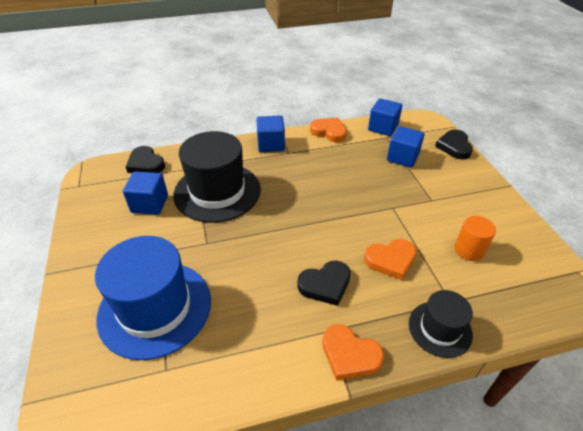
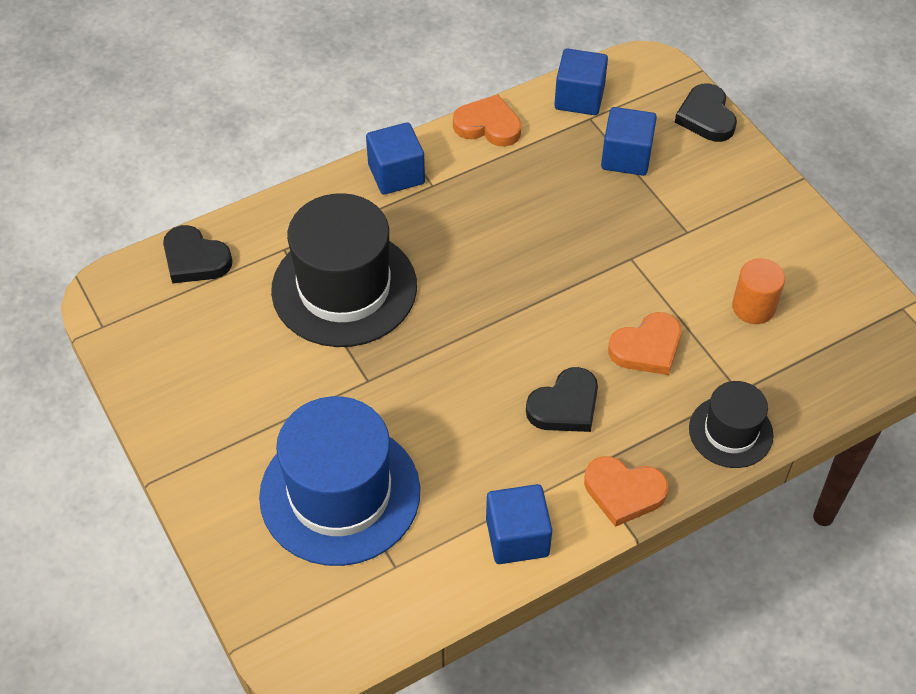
camera: 15 degrees left, 10 degrees up
(150, 204) = (244, 334): blue cube -> blue cube (517, 537)

